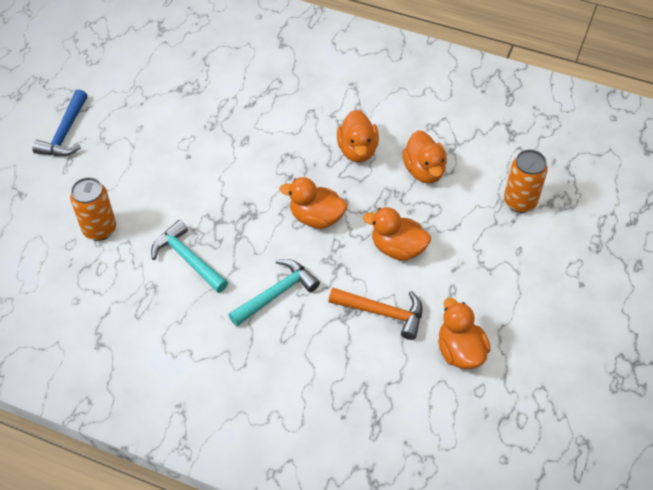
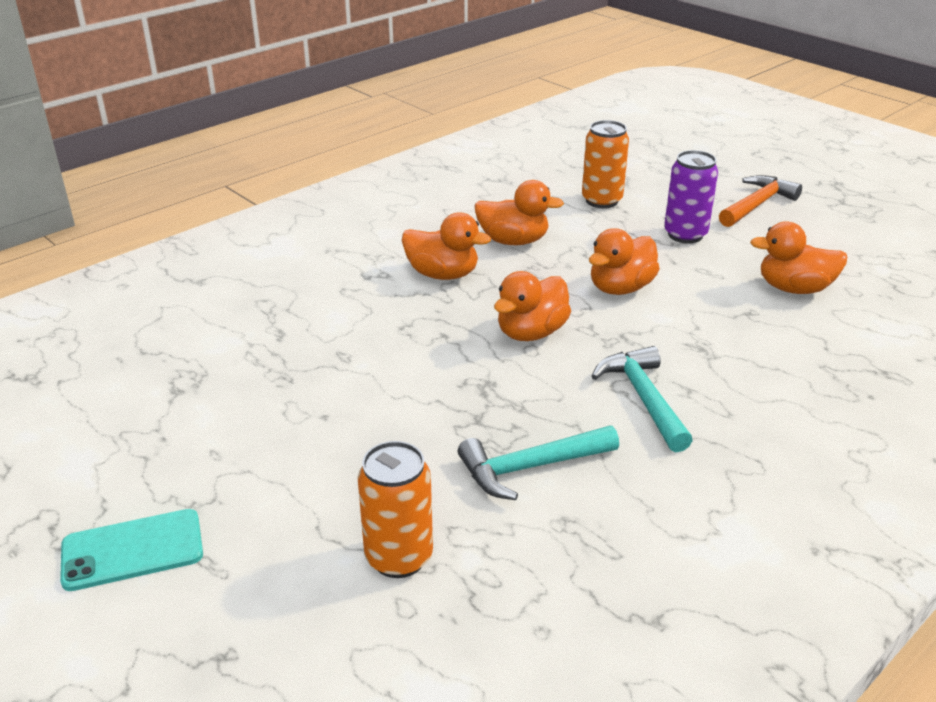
camera: 65 degrees left, 20 degrees down
(65, 133) = (132, 550): blue hammer -> turquoise phone
(383, 313) = (716, 324): orange hammer -> orange hammer (757, 204)
(499, 267) = (685, 235): none -> purple can

